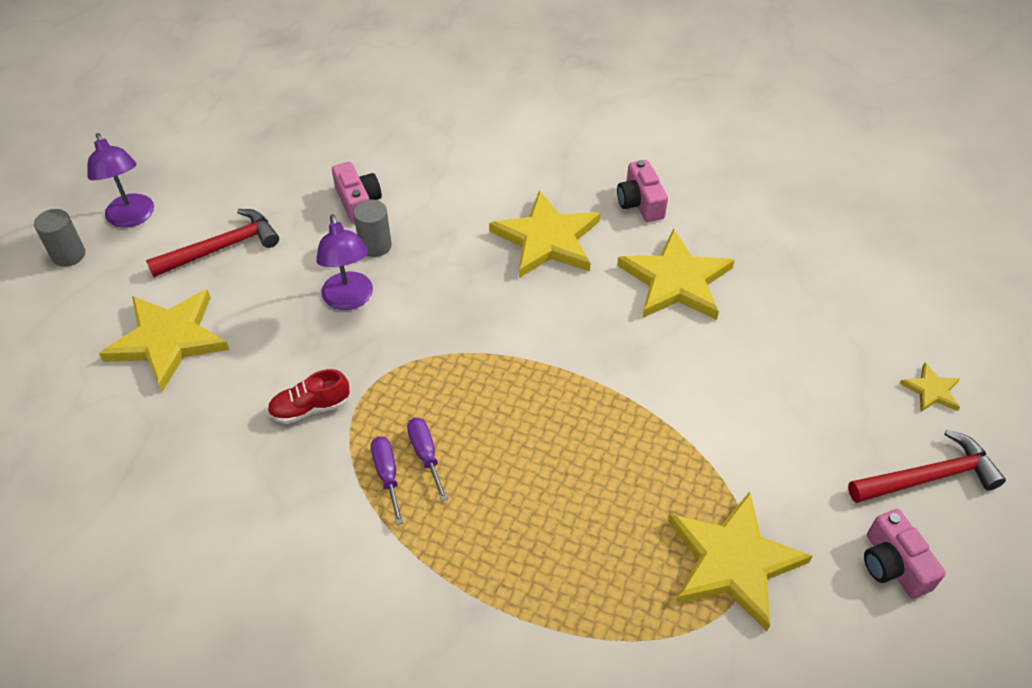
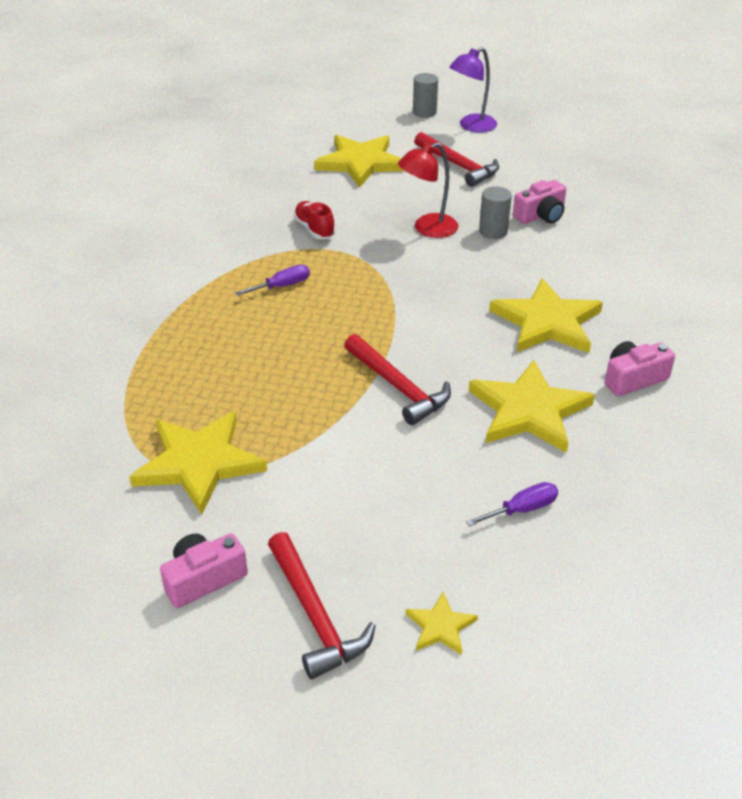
camera: 80 degrees right, 10 degrees down
(349, 300) = (427, 229): purple lamp -> red lamp
(387, 475) = (260, 271): purple screwdriver -> purple screwdriver (522, 509)
(629, 371) = (398, 387): none -> red hammer

